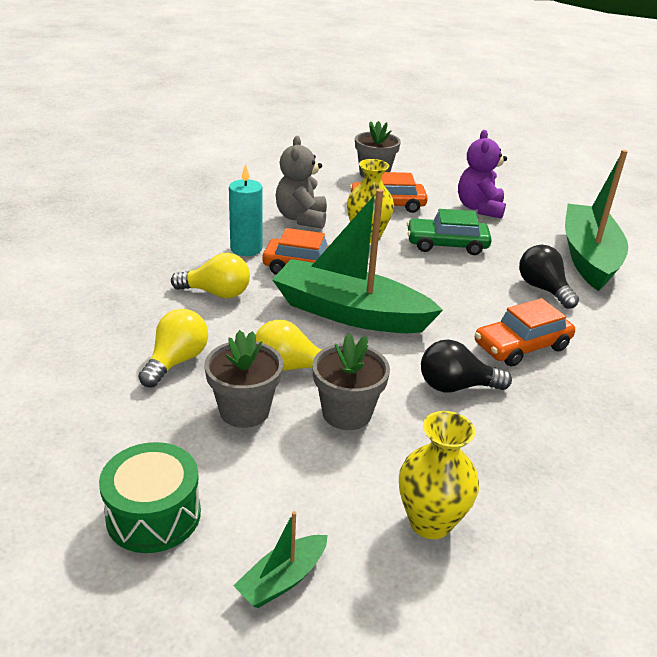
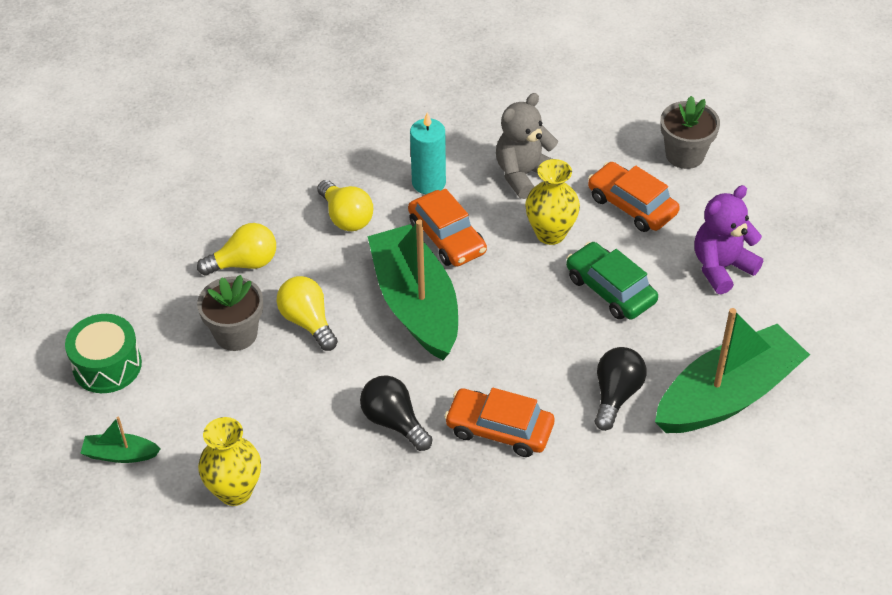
camera: 50 degrees right, 15 degrees up
(347, 413) = (293, 384): grey flower pot -> none

